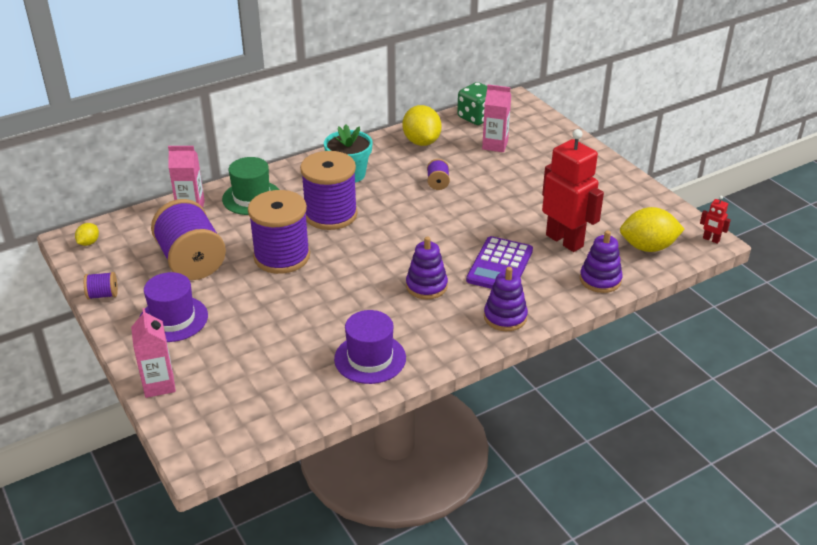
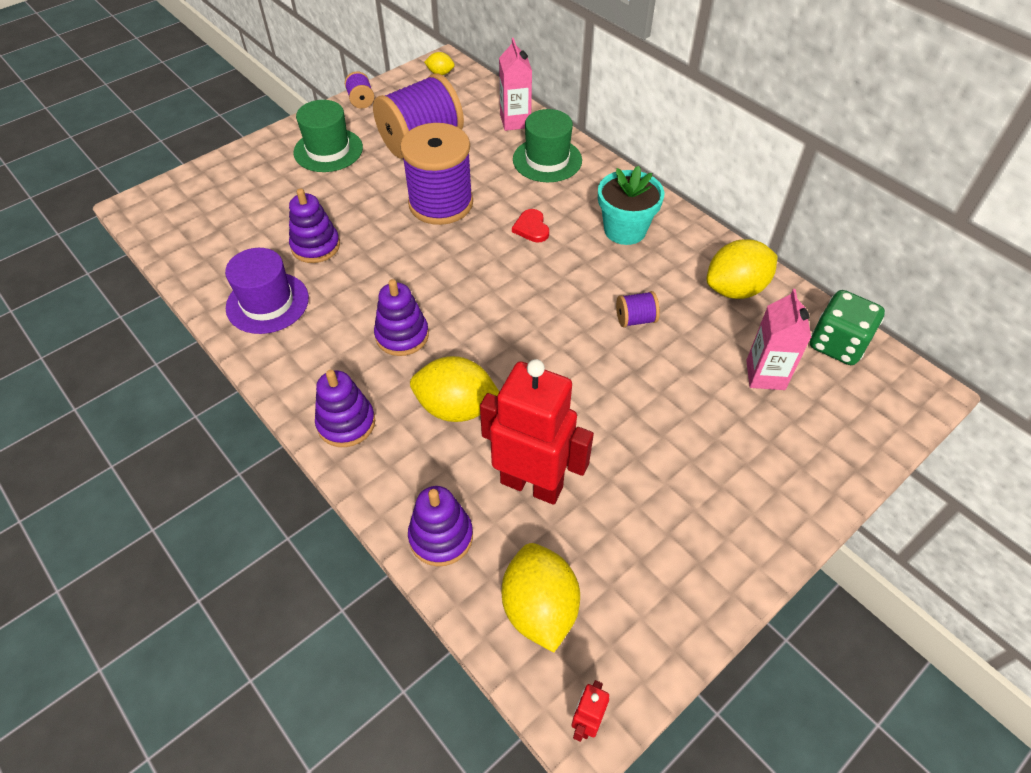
camera: 80 degrees right, 15 degrees up
(159, 385) = (234, 162): pink carton -> none
(173, 319) = (328, 150): purple hat -> green hat
(308, 329) = (315, 246): none -> purple stacking toy
(330, 214) = (531, 228): purple spool -> red heart
(499, 265) = (456, 408): purple calculator -> yellow lemon
(564, 240) = (532, 484): red robot -> red robot turned 105 degrees counterclockwise

